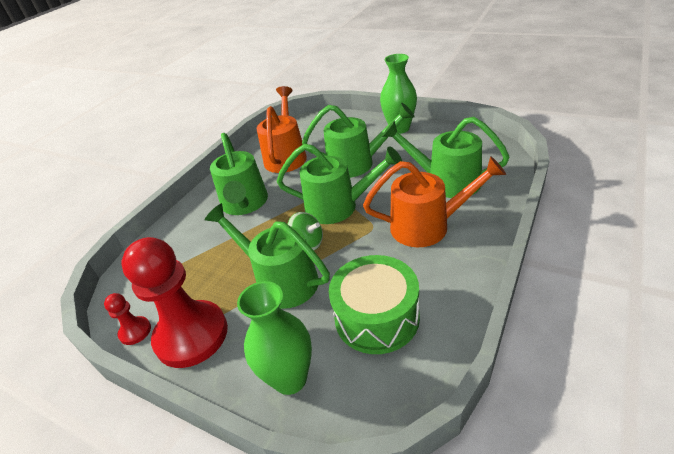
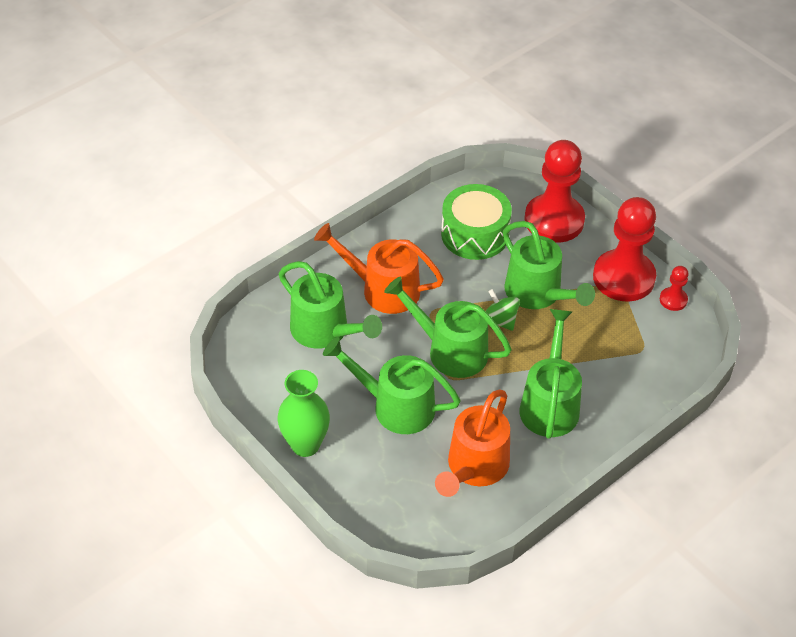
camera: 165 degrees left, 10 degrees up
(290, 379) = (554, 220): green vase -> red pawn

